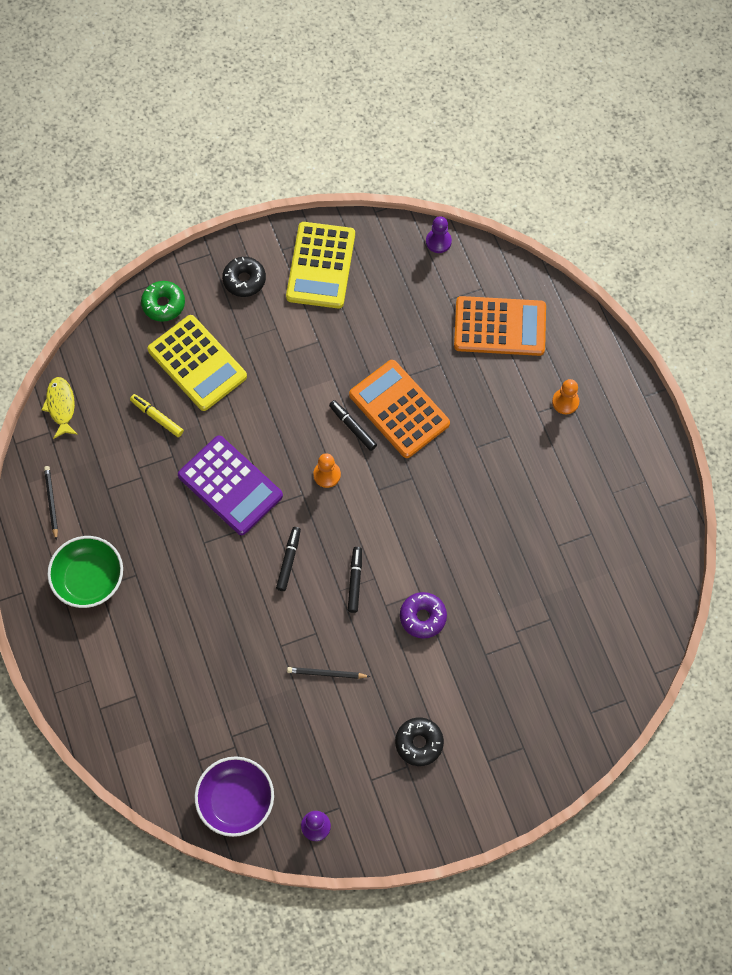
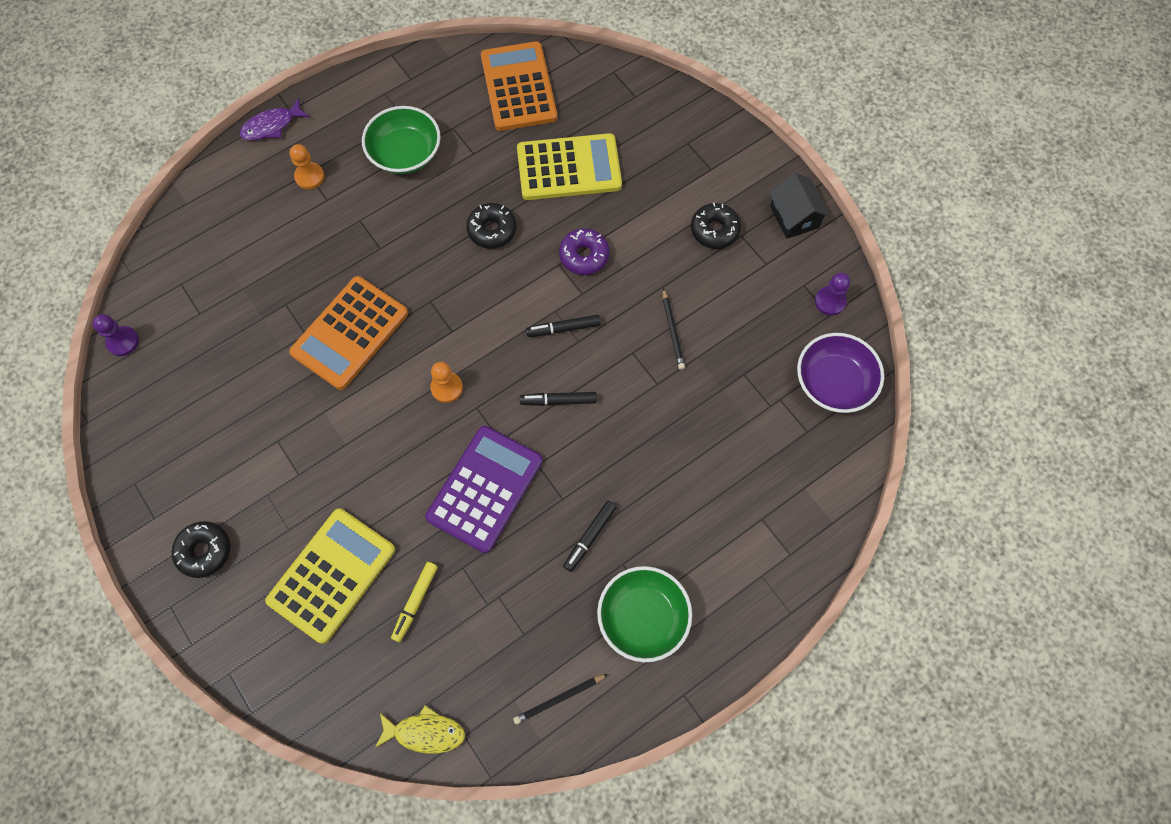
camera: 105 degrees left, 0 degrees up
(61, 406) = (425, 732): yellow fish -> yellow fish turned 150 degrees counterclockwise
(163, 304) = (254, 644): green donut -> none
(320, 266) = (172, 465): yellow calculator -> yellow calculator (569, 168)
(353, 427) = (382, 375): black marker -> black marker (589, 537)
(414, 824) = (794, 217): none -> black house
(470, 544) = (492, 230): none -> black donut
(500, 327) = (228, 255): orange calculator -> orange calculator (518, 87)
(571, 486) = (405, 153): none -> green bowl
(629, 379) = (272, 126): none -> purple fish

